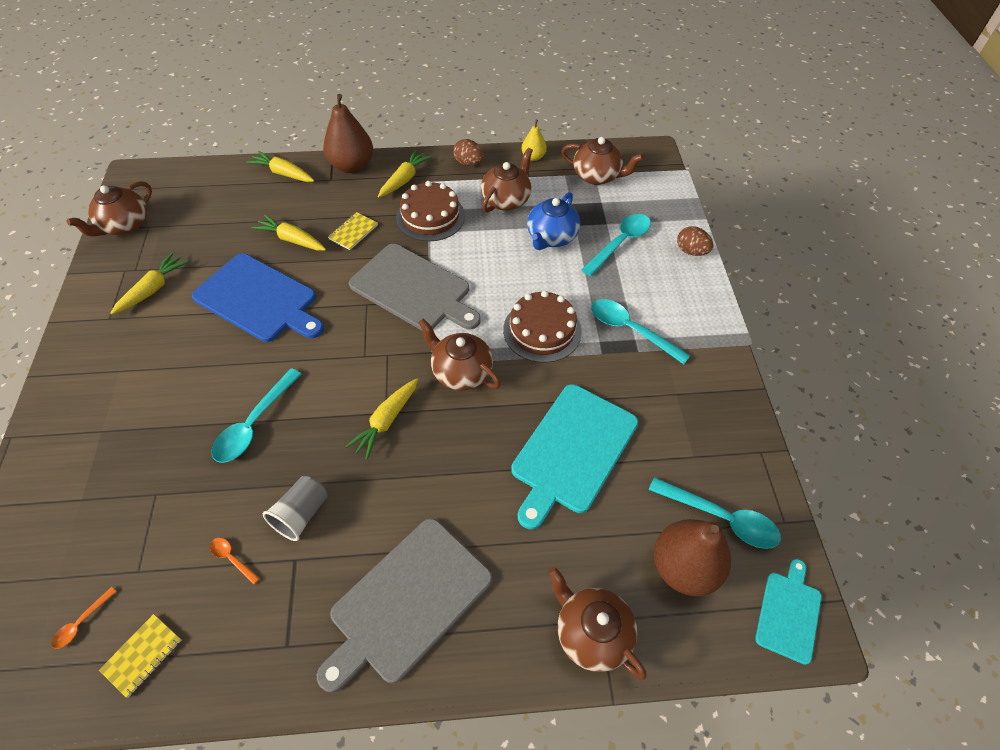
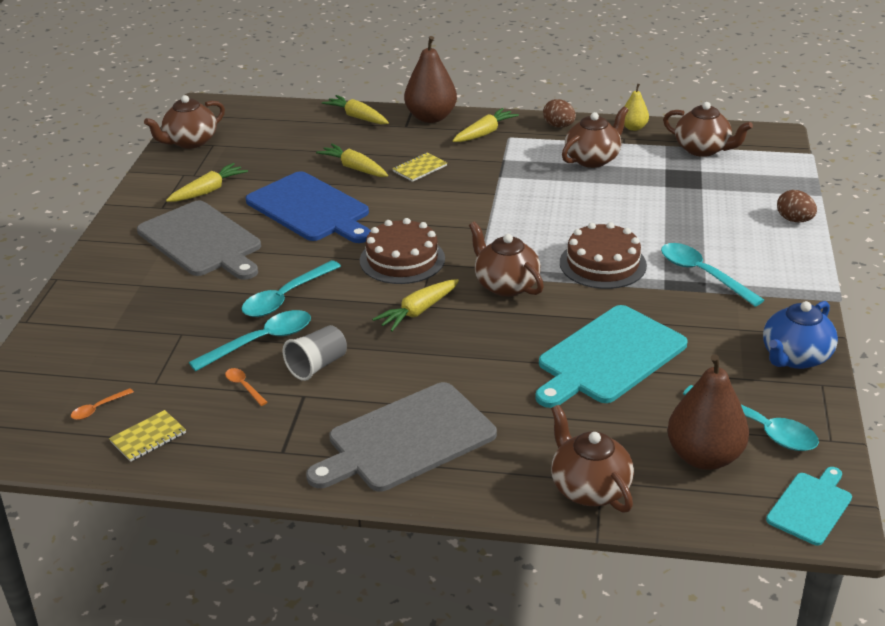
camera: 15 degrees right, 20 degrees down
(413, 289) = (472, 218): grey cutting board -> grey cutting board (202, 241)
(430, 216) = (505, 164): brown cake -> brown cake (402, 259)
(551, 237) = (634, 193): blue teapot -> blue teapot (795, 357)
(620, 243) = (712, 205): turquoise spoon -> turquoise spoon (261, 341)

